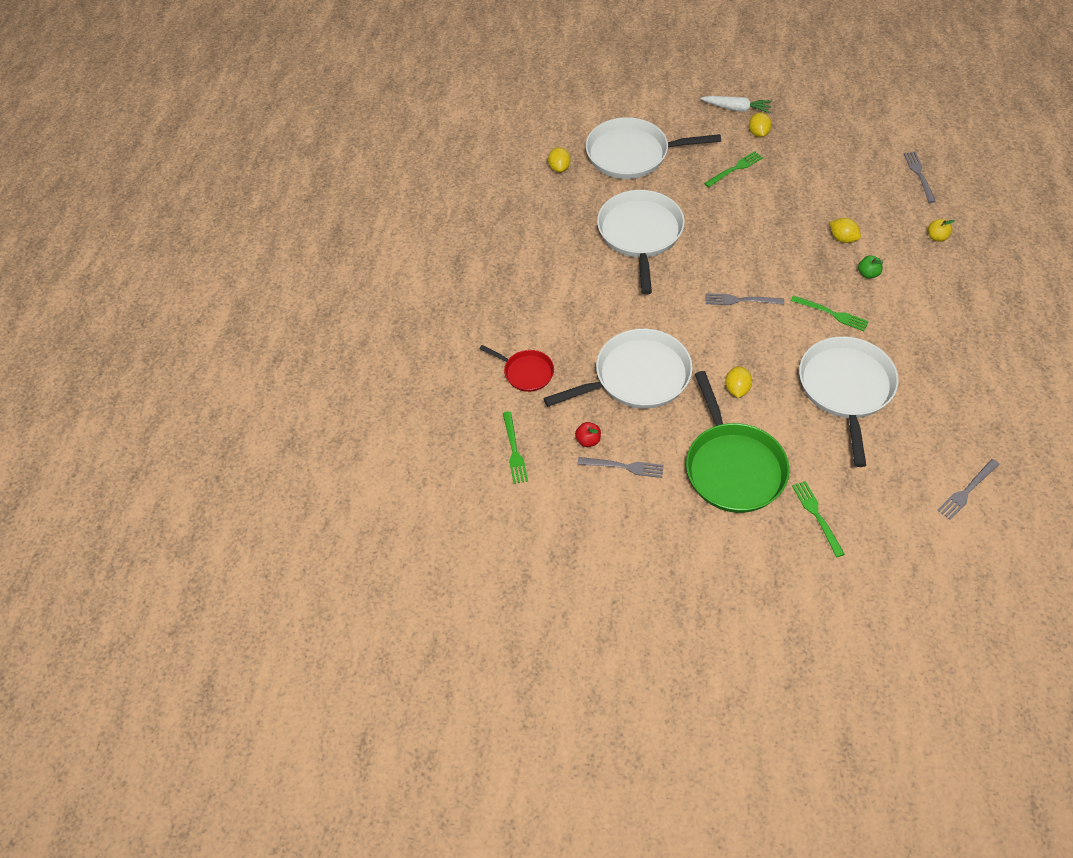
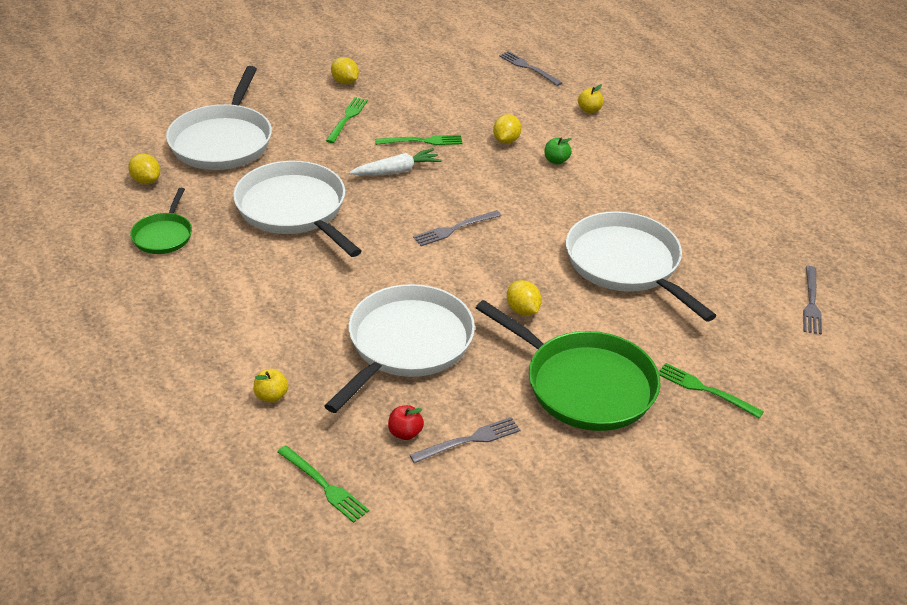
camera: 40 degrees left, 15 degrees down
(526, 372) = (271, 396): red pan -> yellow apple
(541, 218) = (163, 235): none -> green pan
(632, 154) = (223, 141): white pan -> white pan turned 45 degrees counterclockwise
(736, 109) = (304, 69): white carrot -> white carrot (397, 171)
(832, 314) = (554, 206): green fork -> green fork (422, 141)
(842, 238) = (506, 140): yellow lemon -> yellow lemon turned 75 degrees counterclockwise

